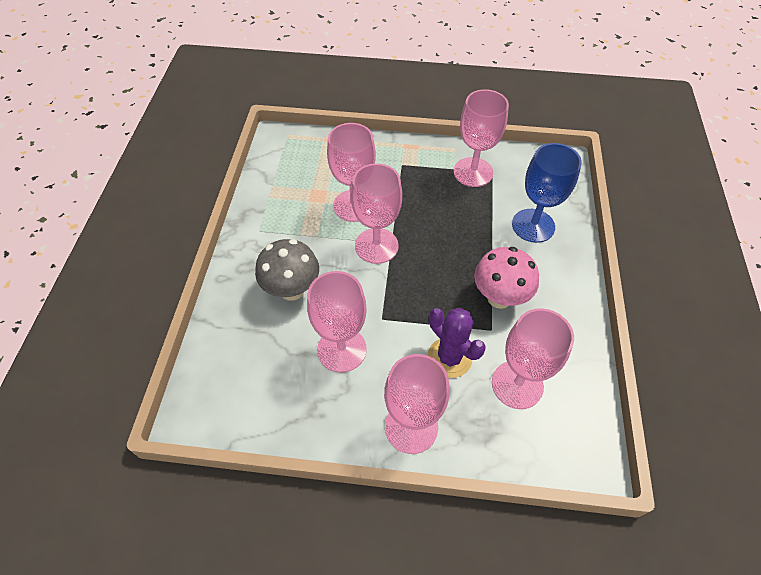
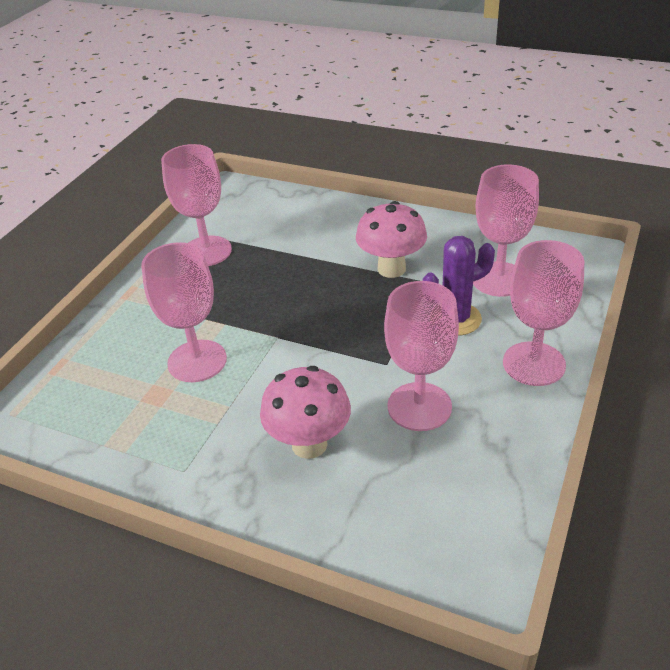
camera: 70 degrees left, 15 degrees down
(292, 290) = (309, 444): grey mushroom -> pink mushroom
(376, 246) = (275, 350): pink goblet -> none
(533, 225) = (308, 226): blue goblet -> none

